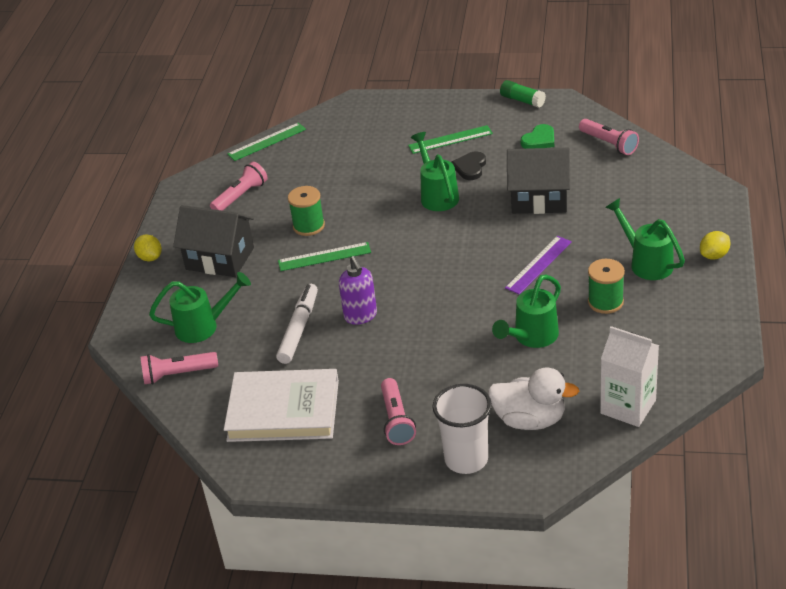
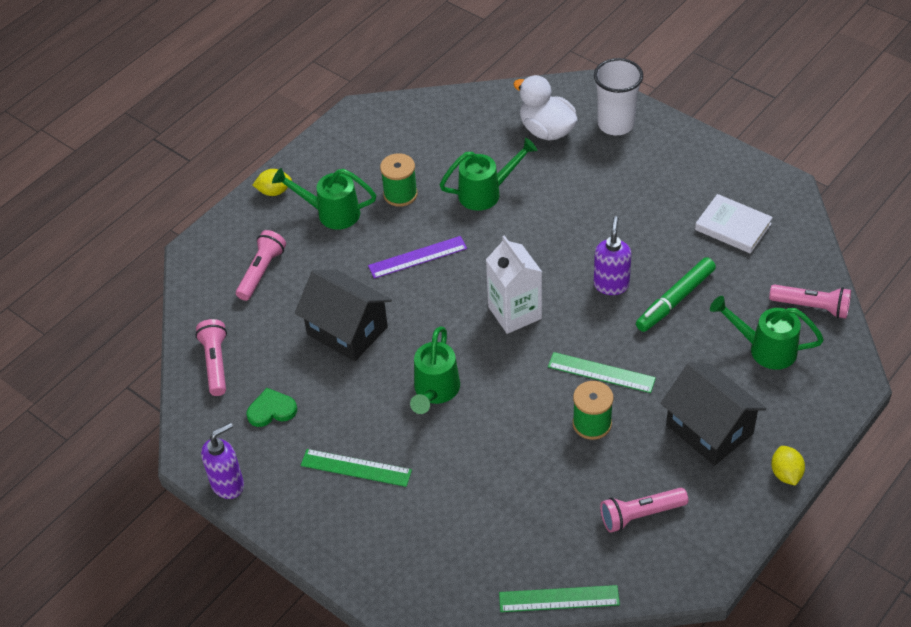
camera: 150 degrees left, 10 degrees up
(283, 410) = (733, 226): white book -> white book, size x0.62
(299, 329) = (675, 300): white marker -> green marker
(396, 420) = (646, 176): pink flashlight -> pink flashlight (261, 272)
(470, 167) = (372, 411): black heart -> none
(522, 100) = (228, 484): green glue stick -> purple soap dispenser
(628, 407) = (469, 107): white carton -> white carton (515, 313)
(646, 262) = (331, 213): green watering can -> green watering can turned 105 degrees clockwise

